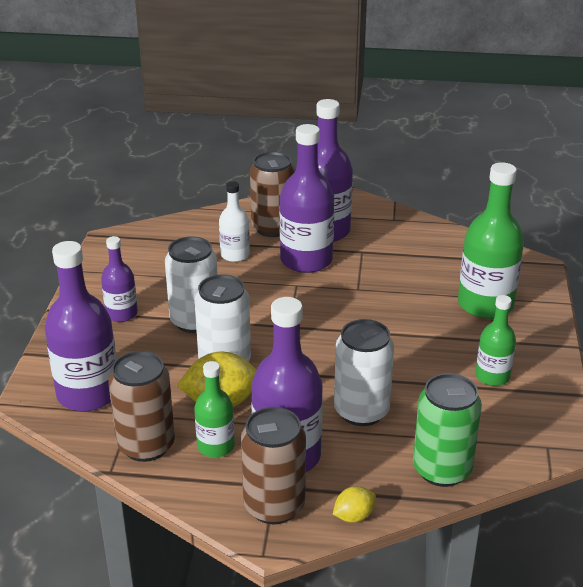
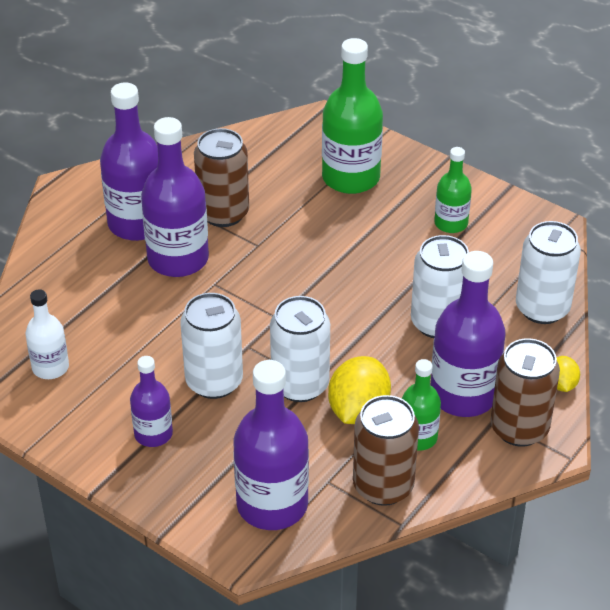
camera: 60 degrees left, 10 degrees up
(235, 255) = (120, 306): white bottle -> white bottle (50, 367)
(273, 228) = (95, 258): brown can -> brown can (223, 213)
(442, 469) = (542, 308): green can -> white can

